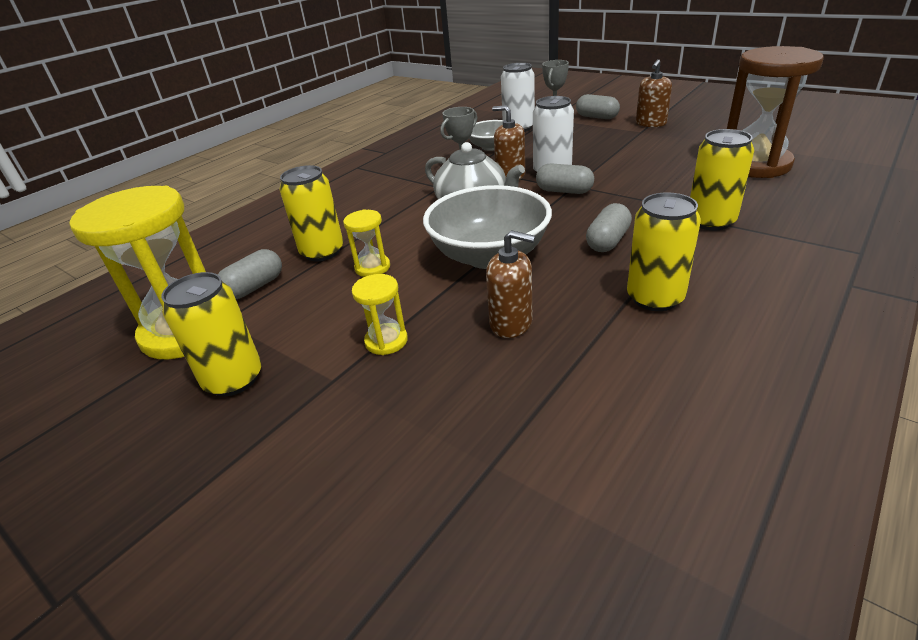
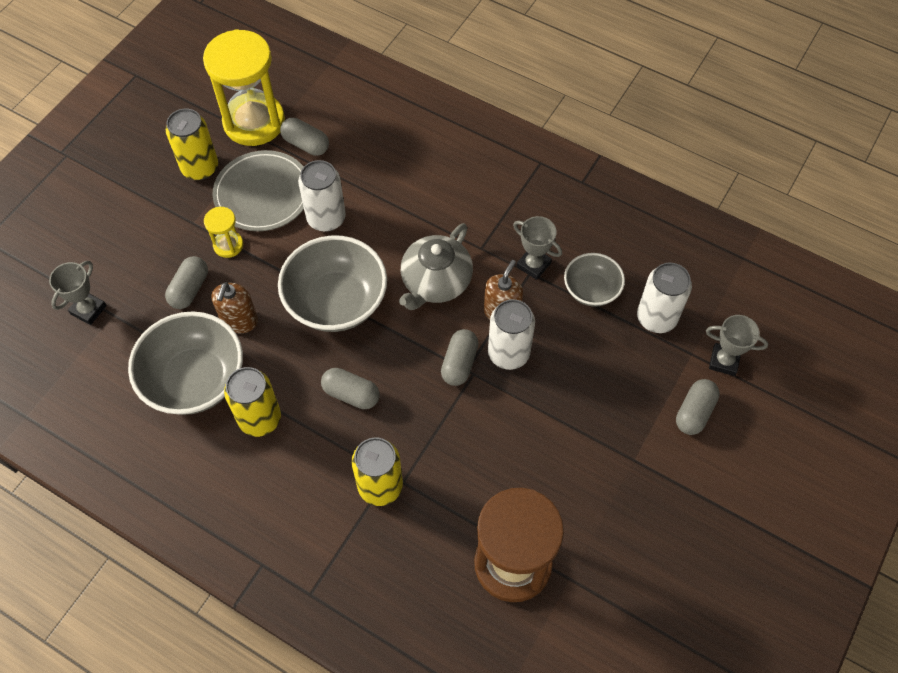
camera: 80 degrees right, 25 degrees up
(313, 316) = (263, 194): none -> grey plate
(322, 252) = (356, 176): yellow can -> none
(372, 267) = (326, 218): yellow hourglass -> white can
(453, 374) = (189, 289): none -> grey capsule
(477, 505) = (88, 310): none -> grey trophy
(607, 357) = (195, 379): none -> grey bowl
(650, 123) = (663, 475): brown soap dispenser -> none

